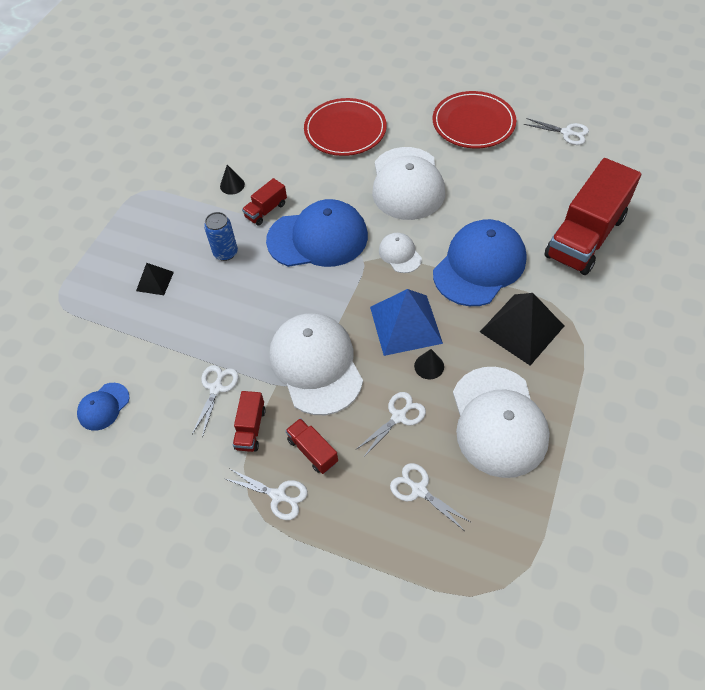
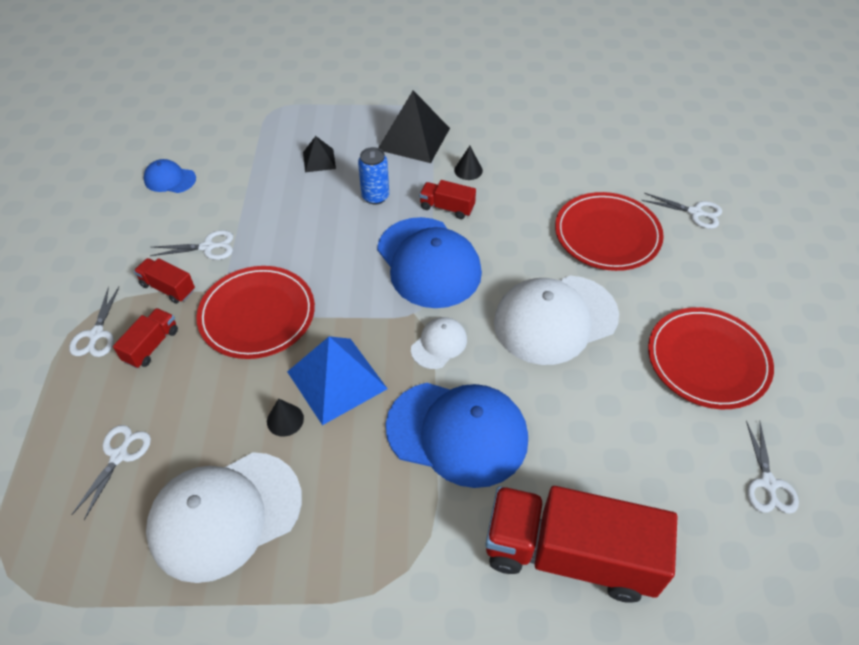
camera: 65 degrees right, 5 degrees down
(250, 428) = (168, 288): red truck -> red truck turned 45 degrees clockwise
(316, 365) = (257, 315): white cap -> red plate
(398, 417) = (209, 409): white scissors -> white scissors (695, 213)
(522, 328) = (373, 508): black pyramid -> black pyramid (414, 139)

